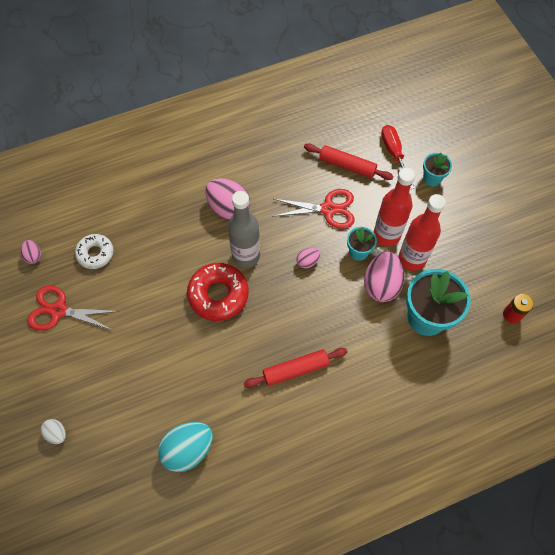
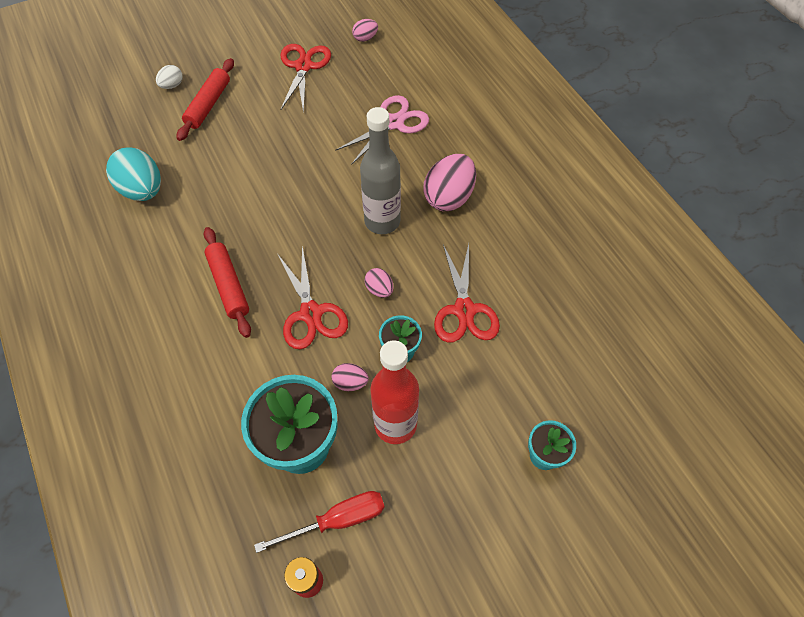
camera: 85 degrees right, 5 degrees down
(95, 253) = (372, 85): white donut -> none
(144, 240) = (393, 123): none -> pink scissors
(218, 295) = (327, 199): red donut -> none
(324, 309) = (311, 313): none -> red scissors
(347, 166) = (542, 331): red rolling pin -> red rolling pin (208, 105)
(381, 284) = (350, 382): pink egg -> pink egg, size x0.50
(386, 235) = (432, 388): red bottle -> none
(394, 154) = (579, 396): red screwdriver -> red screwdriver (337, 520)

